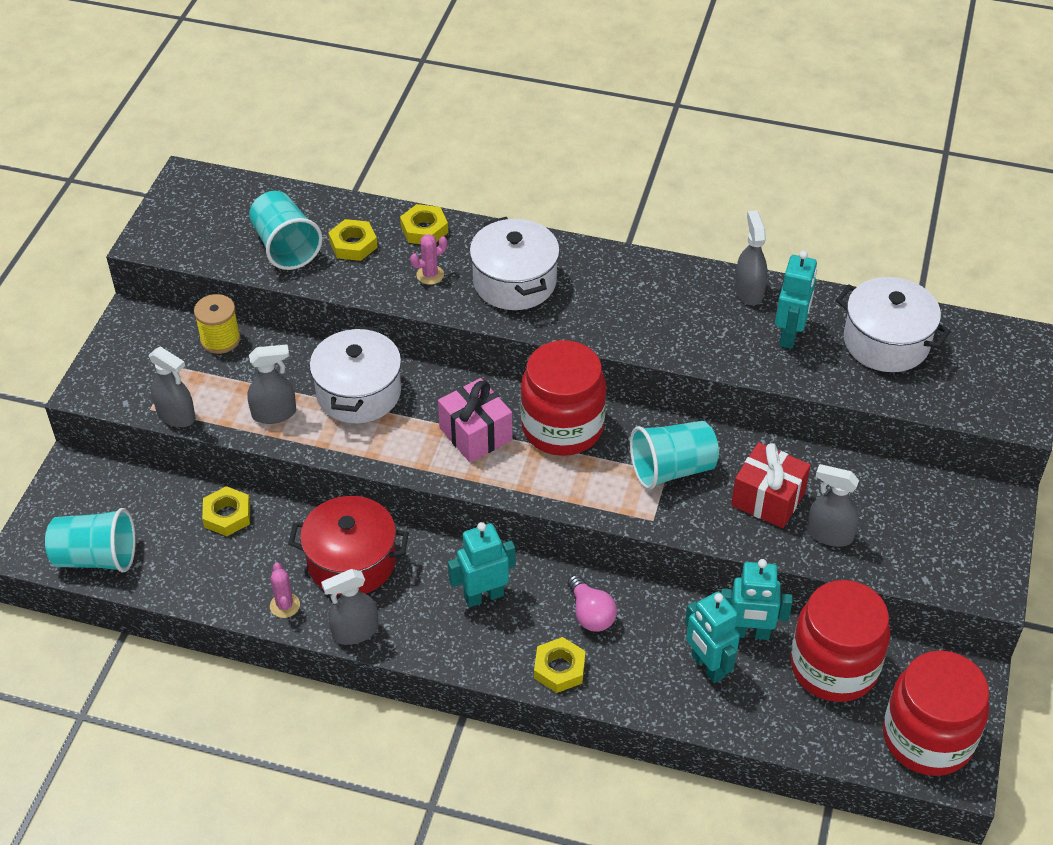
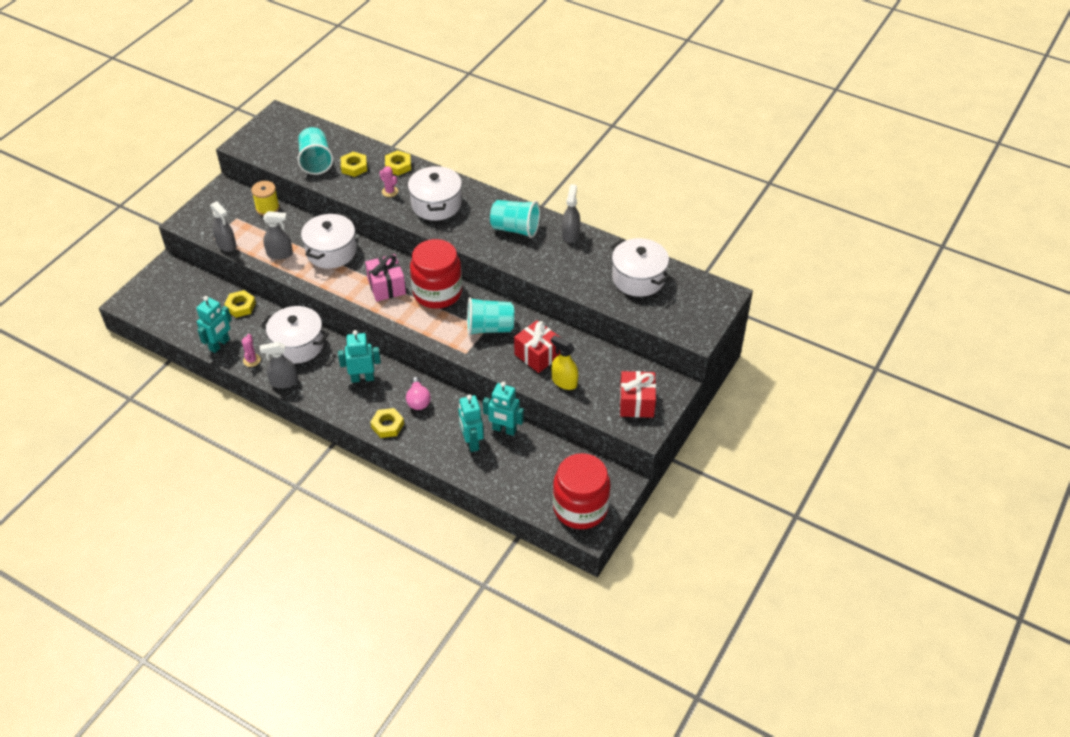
camera: 15 degrees right, 0 degrees up
(96, 557) = (162, 314): turquoise cup -> turquoise cup (515, 229)
(351, 562) = (298, 345): red pot -> white pot
(430, 275) = (390, 191): pink cactus -> pink cactus turned 60 degrees clockwise
(789, 335) = (582, 264): turquoise robot -> turquoise robot (219, 345)
(829, 534) = (564, 382): grey spray bottle -> yellow spray bottle
(834, 667) = (544, 458): red jar -> none
(956, 545) = (636, 403): none -> red gift

